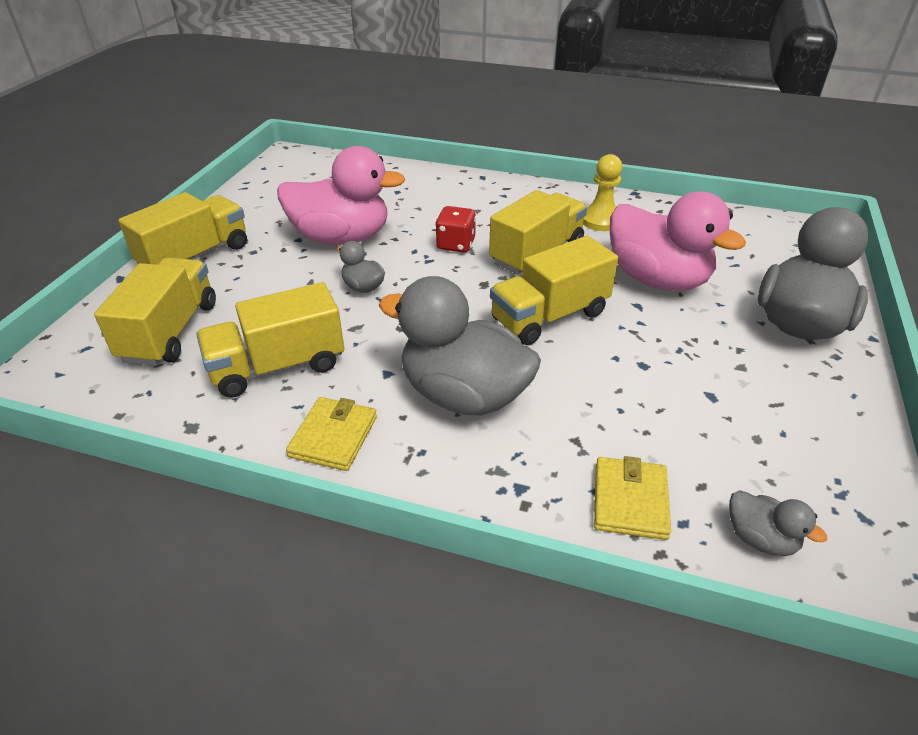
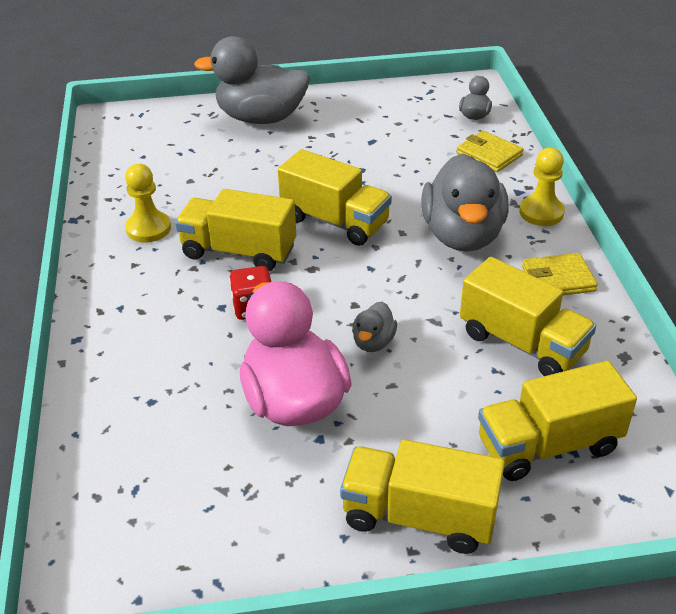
camera: 115 degrees left, 0 degrees up
(459, 487) = (541, 212): none -> yellow pawn
(630, 501) = (489, 154): yellow wallet -> yellow wallet turned 60 degrees clockwise
(657, 279) = (241, 181): pink duck -> none

